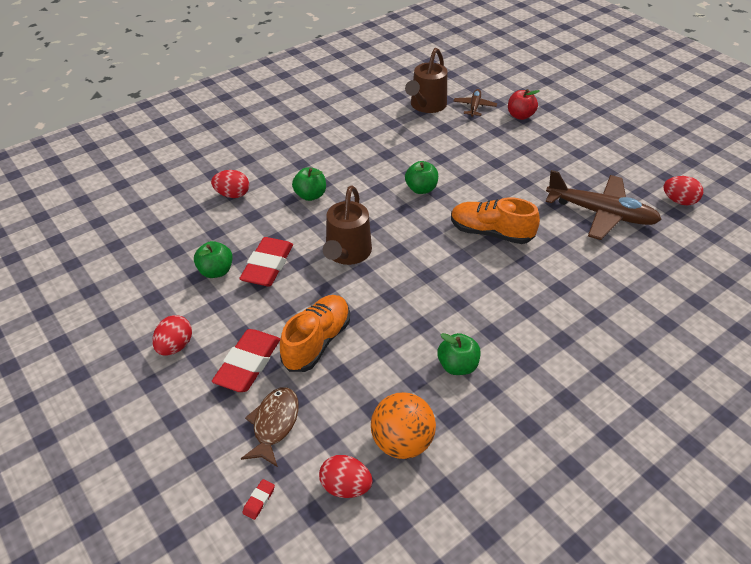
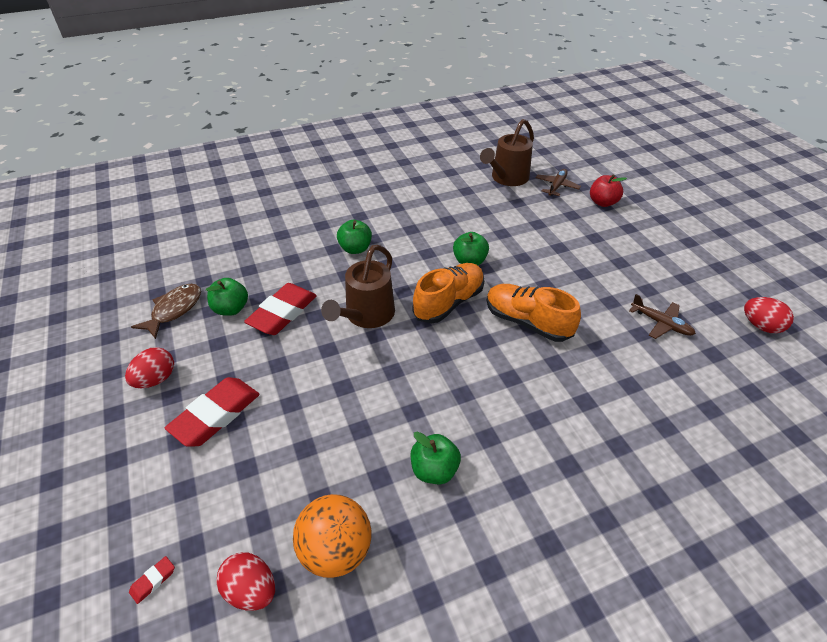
camera: 15 degrees right, 0 degrees up
(232, 195) = (282, 235): red egg -> none
(274, 424) = (210, 491): brown fish -> brown fish (174, 310)
(317, 342) = (295, 406): orange shoe -> orange shoe (449, 302)
(600, 213) = (660, 323): brown plane -> brown plane, size x0.51

